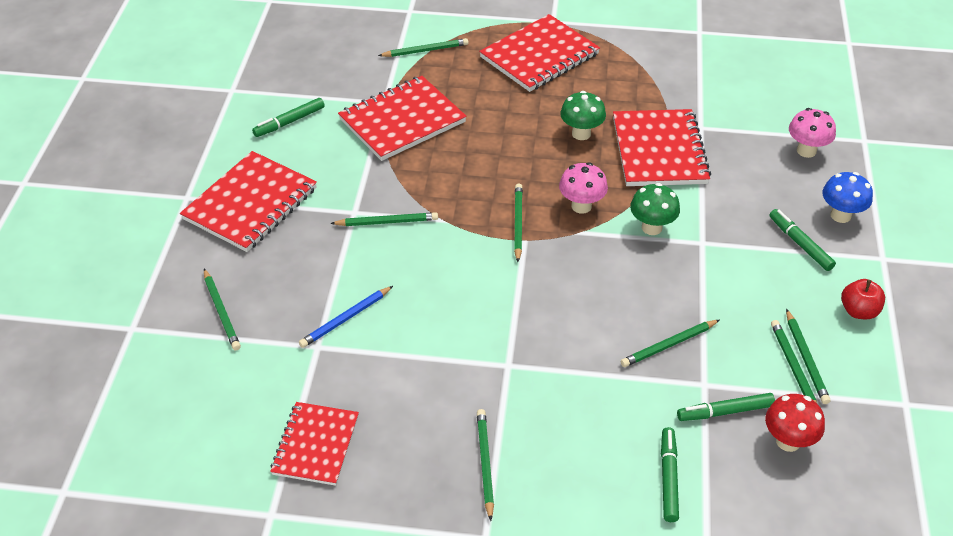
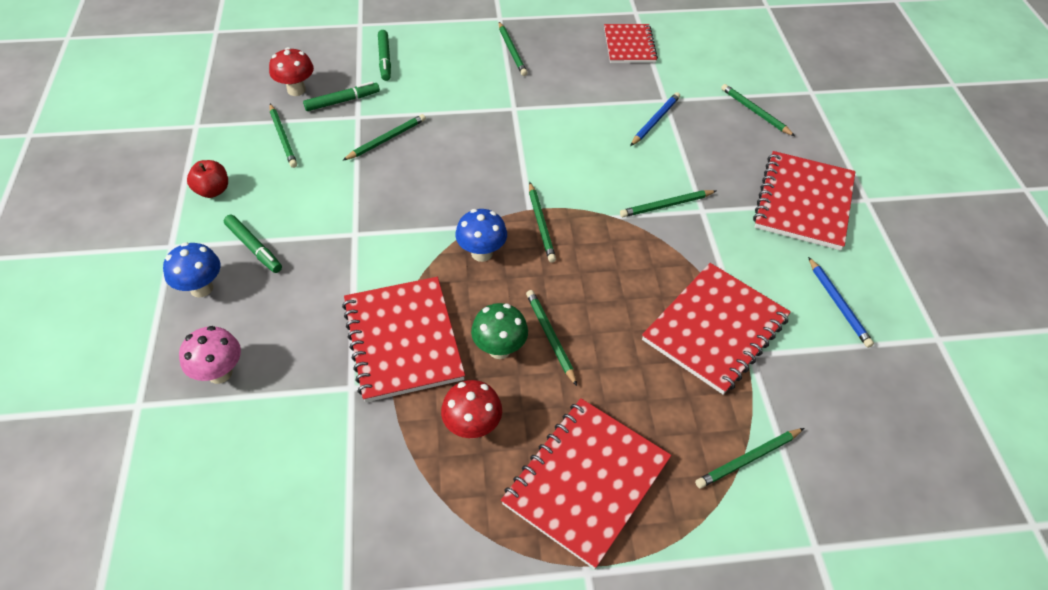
camera: 165 degrees right, 5 degrees up
(289, 122) = (838, 304): green marker -> blue pencil
(581, 206) = (482, 253): pink mushroom -> blue mushroom
(611, 92) = (472, 427): none -> red mushroom
(651, 227) = (406, 241): green mushroom -> none
(806, 359) = (271, 145): green pencil -> green pencil (550, 337)

